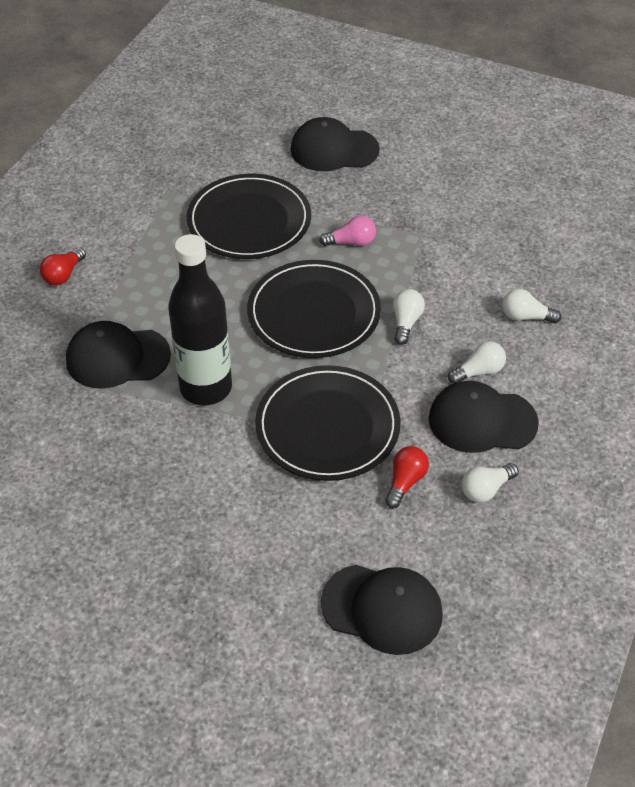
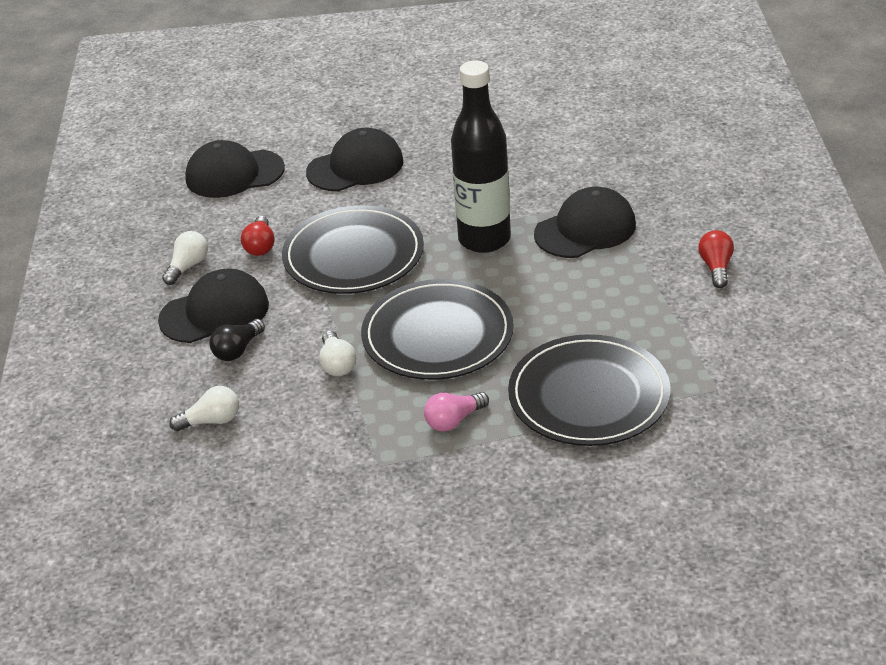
camera: 155 degrees right, 10 degrees down
(334, 149) = (570, 532): black cap -> black cap (355, 167)
(478, 372) = (237, 350): white light bulb -> black light bulb

